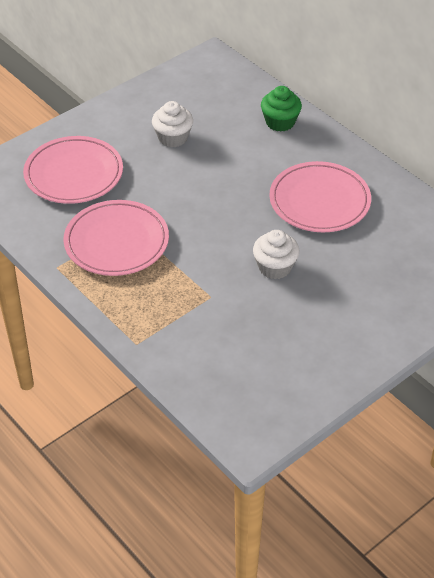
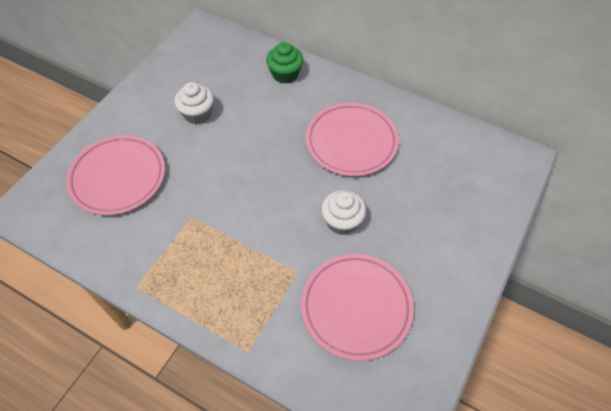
camera: 20 degrees left, 10 degrees up
(116, 242) = (185, 240): pink plate -> pink plate (356, 307)

